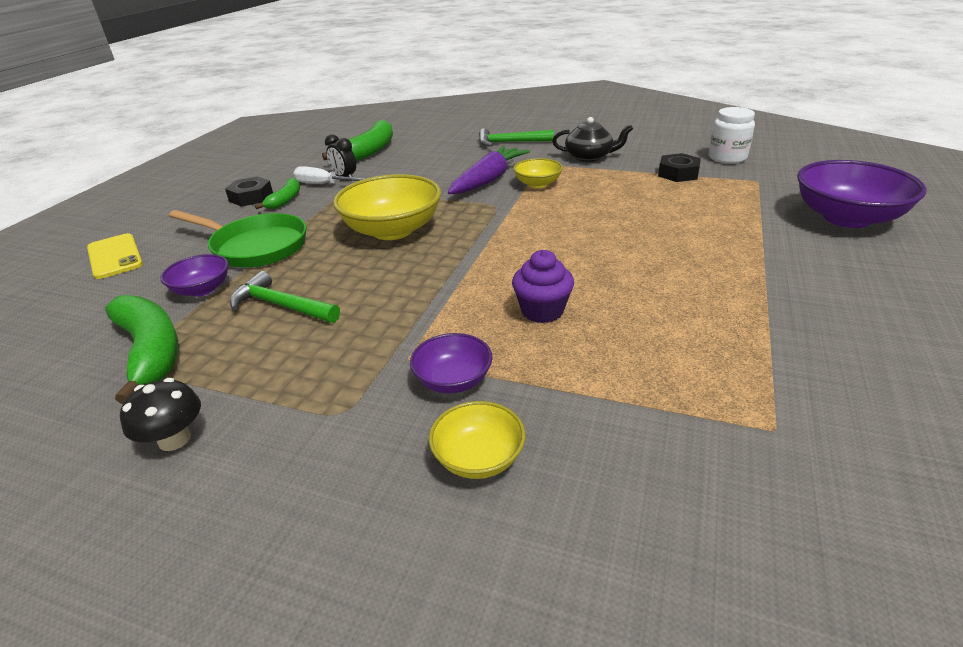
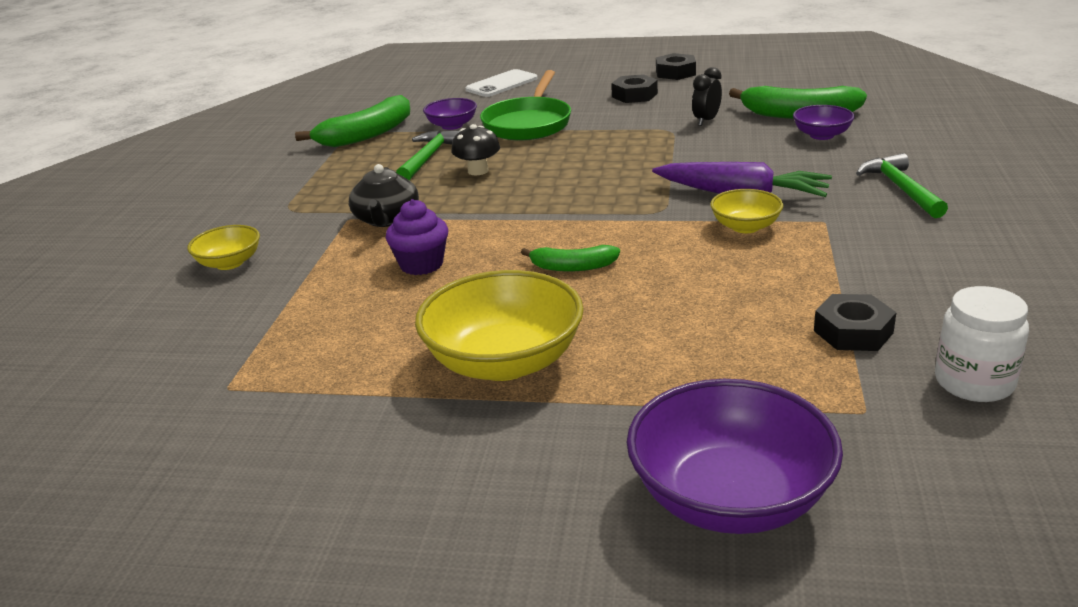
camera: 80 degrees right, 5 degrees down
(115, 256) = (501, 84): yellow phone -> white phone
(174, 439) = (273, 168): black mushroom -> black mushroom (478, 171)
(222, 178) = (675, 73): none -> black nut
(285, 200) = (634, 110): green banana -> green banana (573, 267)
(324, 184) = (682, 116): white screwdriver -> none
(392, 230) = (578, 170): yellow bowl -> yellow bowl (504, 361)
(453, 380) = (319, 240): purple bowl -> purple bowl (821, 135)
(589, 157) = (881, 253): black teapot -> black teapot (386, 219)

